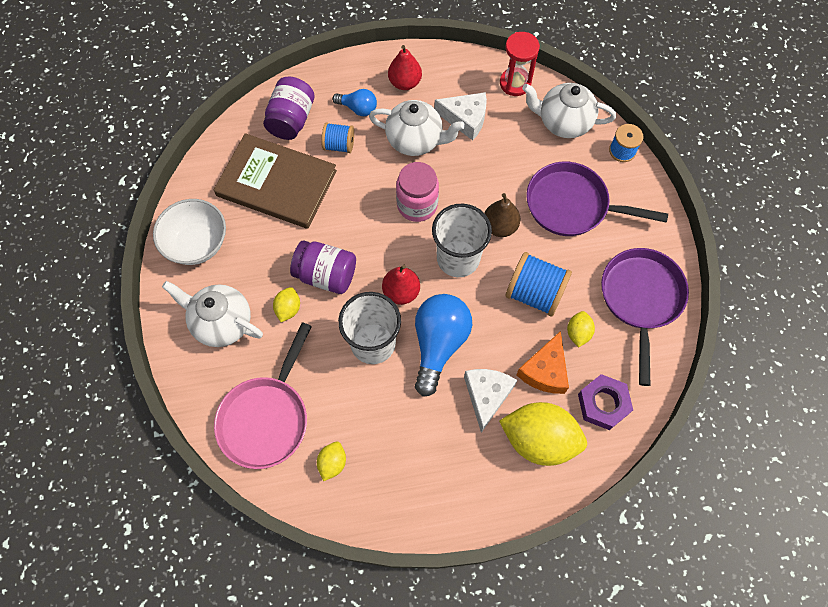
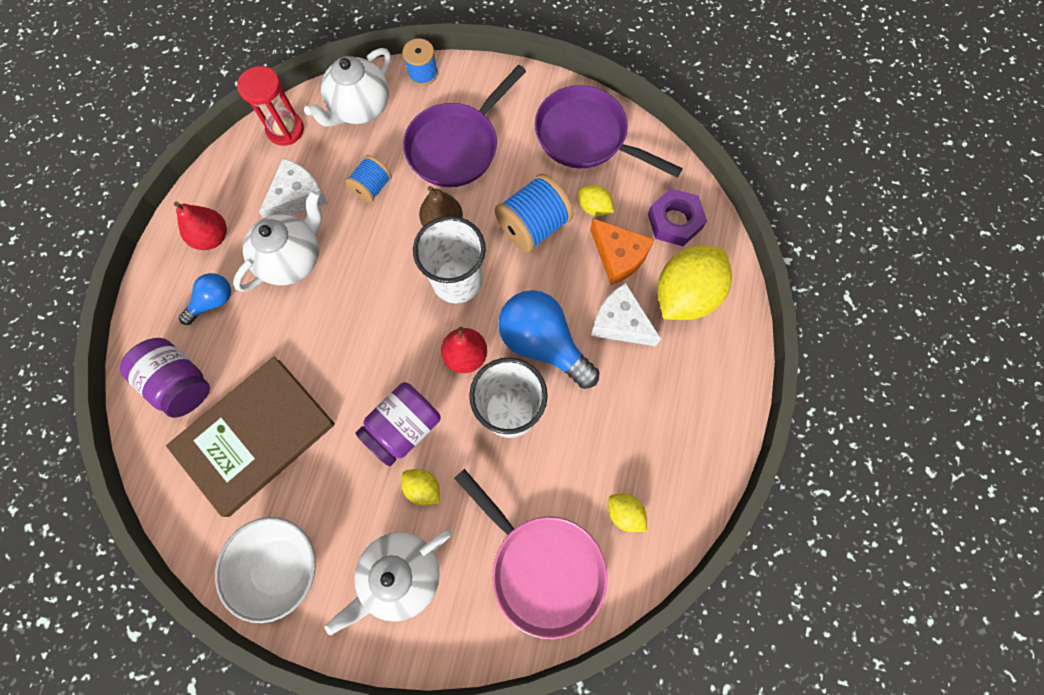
camera: 65 degrees left, 5 degrees up
(339, 145) = (248, 343): blue spool -> blue spool (372, 187)
(417, 205) = (372, 293): pink jar -> none

